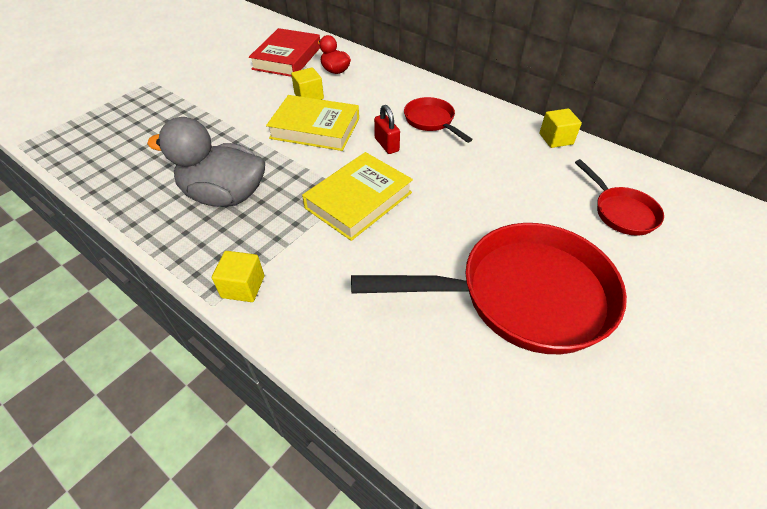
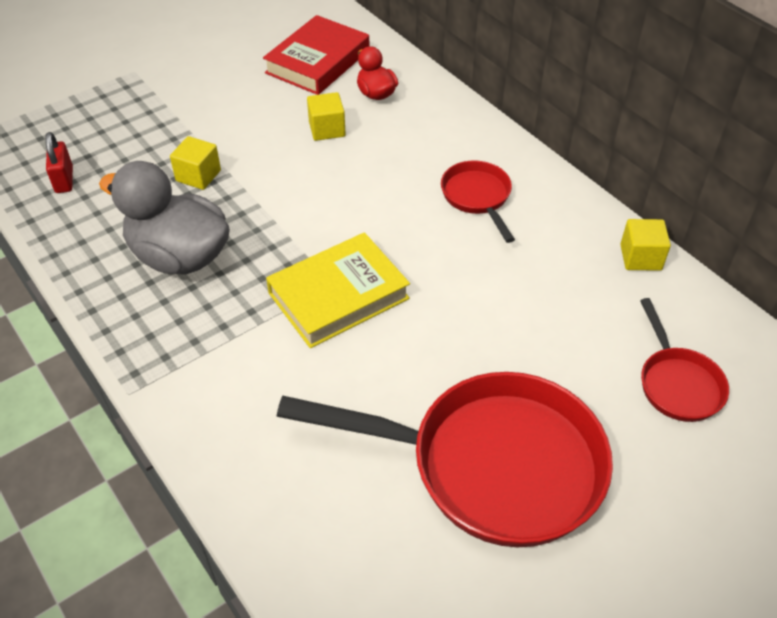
camera: 15 degrees right, 0 degrees up
(243, 287) = (167, 379): yellow cube -> yellow cube (198, 176)
(315, 128) = (319, 180): yellow book -> none
(386, 145) = (403, 223): red padlock -> red padlock (64, 180)

